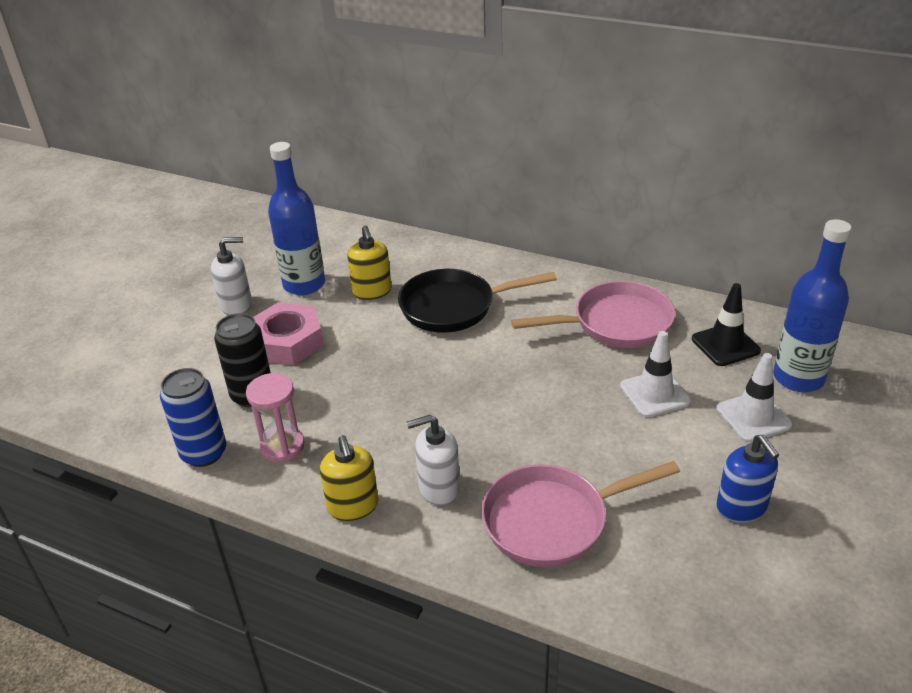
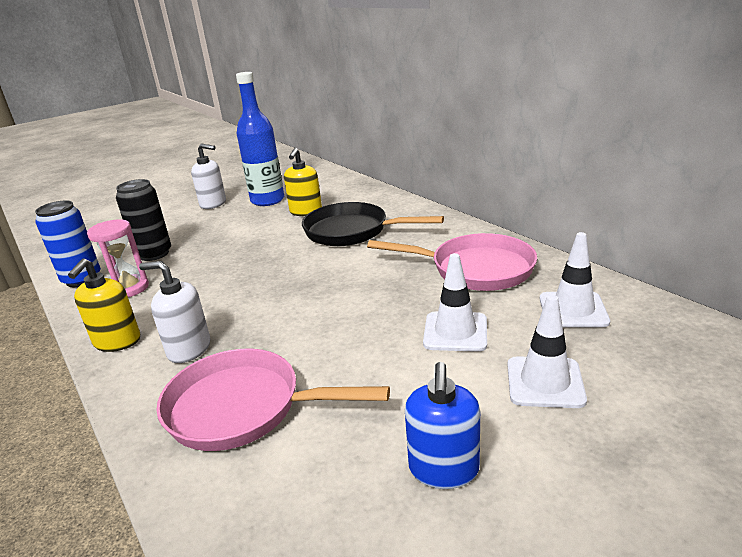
camera: 30 degrees right, 10 degrees down
(287, 342) = (215, 229): pink nut -> none
(725, 345) = (573, 310): black traffic cone -> white traffic cone
(798, 378) = (636, 360): blue bottle -> none

